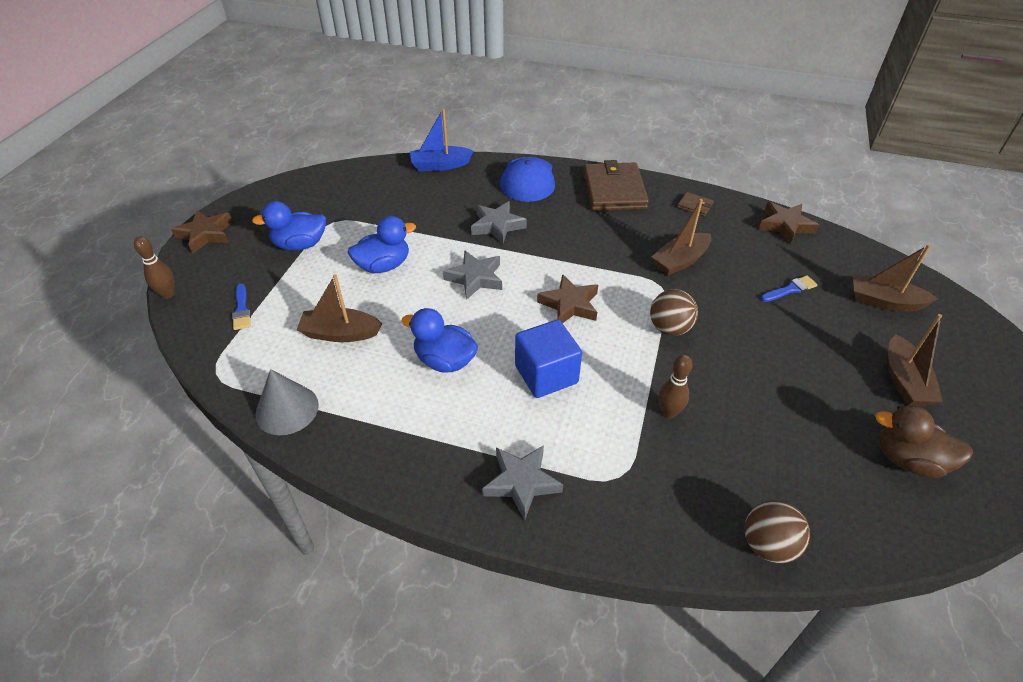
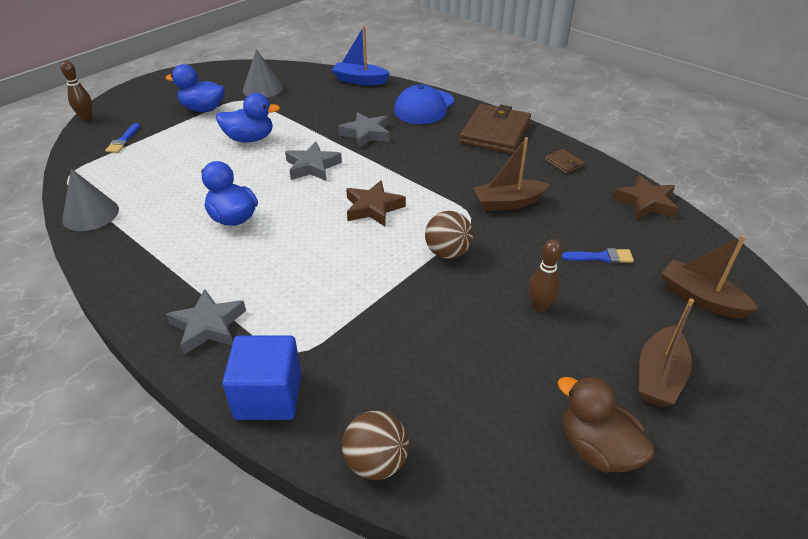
camera: 25 degrees right, 5 degrees down
(206, 234) = (146, 86): brown star -> none
(340, 333) = (174, 175): brown boat -> none
(345, 201) = (262, 88): none -> grey cone
(546, 374) = (304, 253): blue cube -> blue cube (268, 396)
(668, 412) = (384, 318): brown bowling pin -> brown bowling pin (540, 306)

